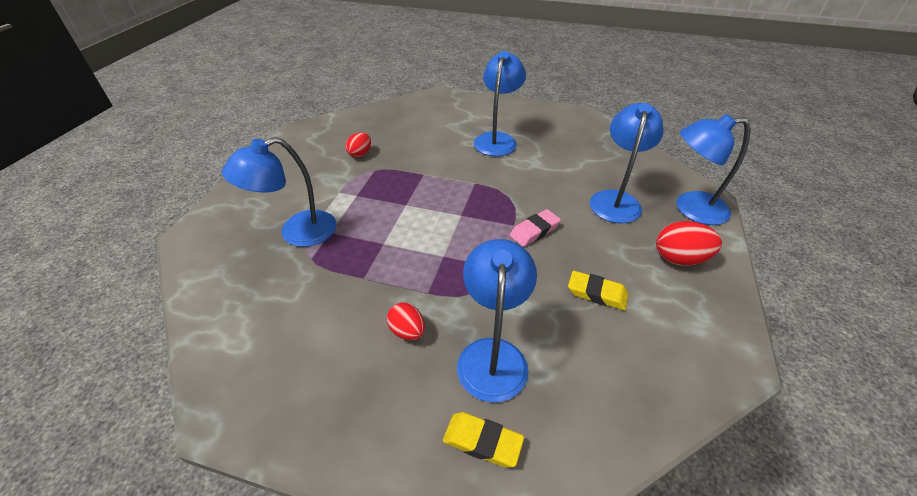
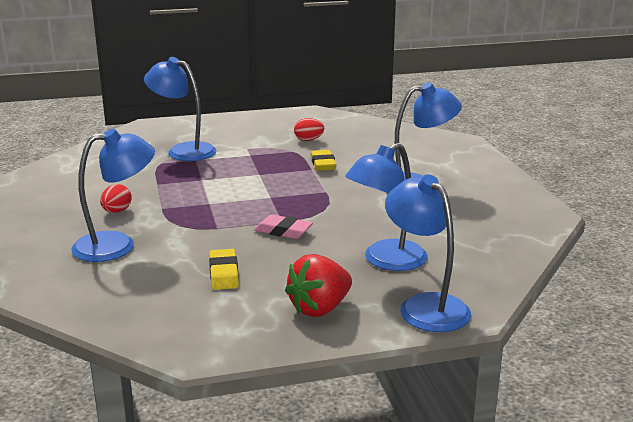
camera: 60 degrees right, 20 degrees down
(482, 441) = (38, 258): yellow eraser -> yellow eraser (323, 164)
(615, 200) = (386, 261): blue lamp -> blue lamp turned 150 degrees clockwise
(679, 258) = (320, 308): red egg -> red strawberry

